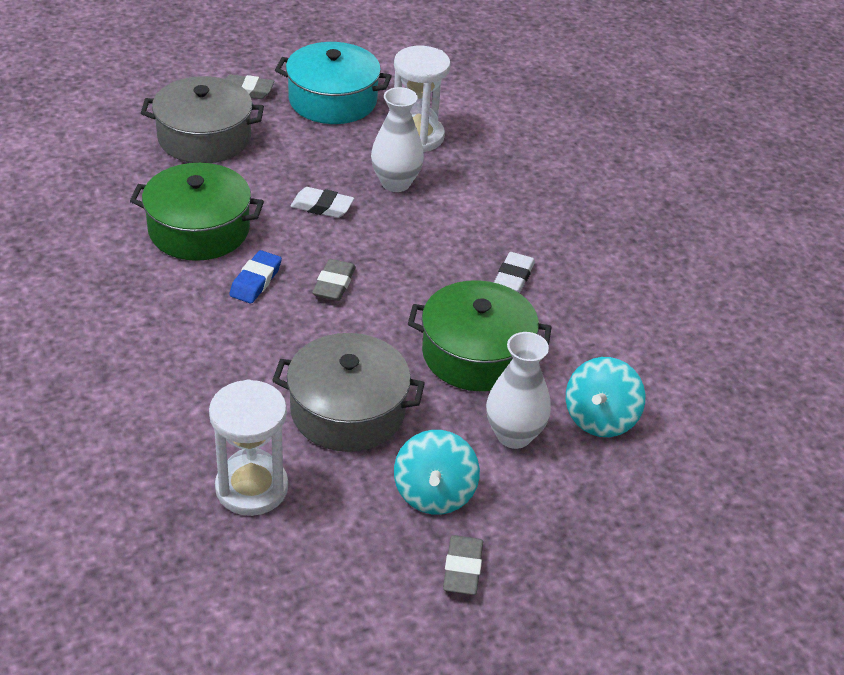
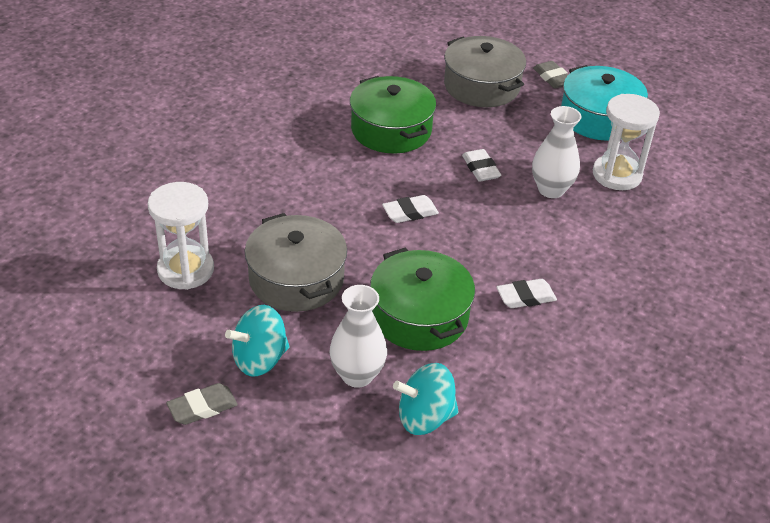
camera: 55 degrees right, 0 degrees up
(255, 281) = (372, 177): blue eraser -> none
(334, 284) = (410, 213): grey eraser -> white eraser

